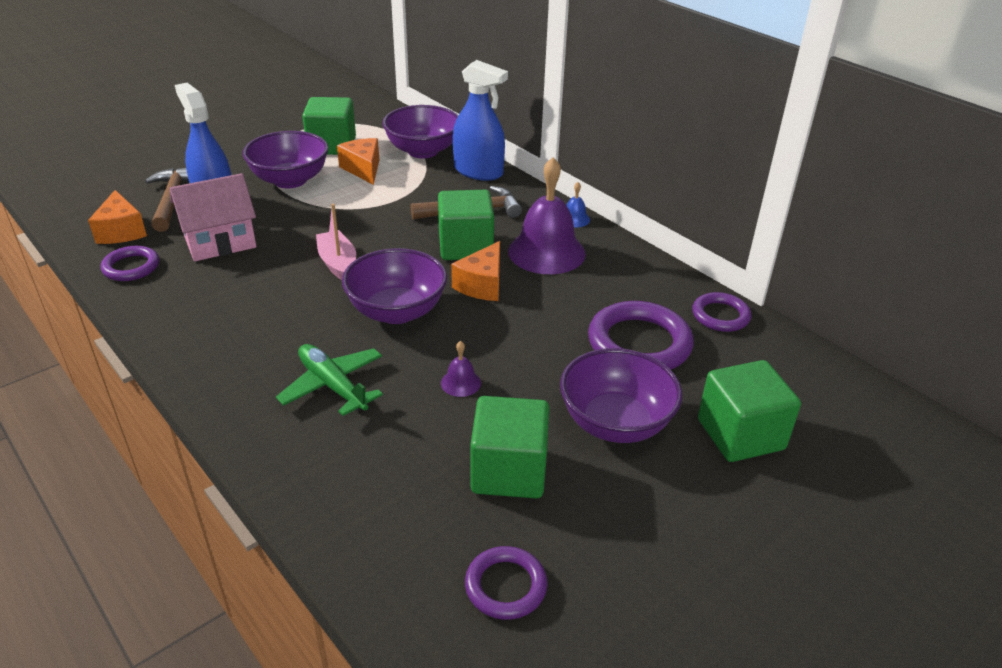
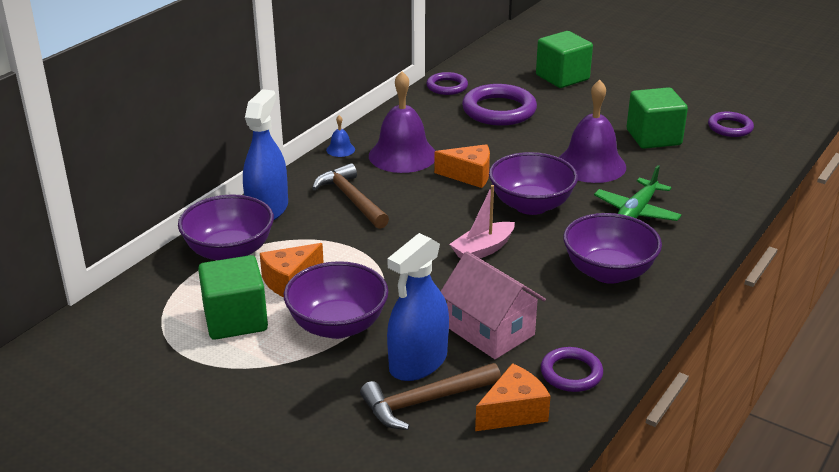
camera: 105 degrees left, 5 degrees down
(461, 383) = (591, 165): purple bell -> purple bell, size x2.35
(465, 247) = (416, 192): green cube -> none
(615, 423) = (584, 111): purple bowl -> purple bowl (608, 272)

